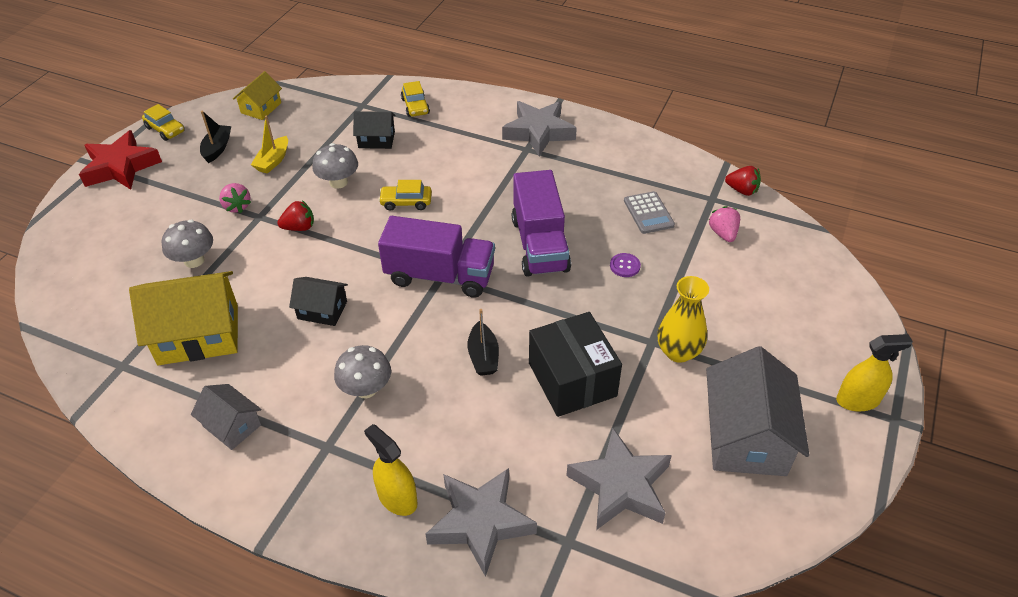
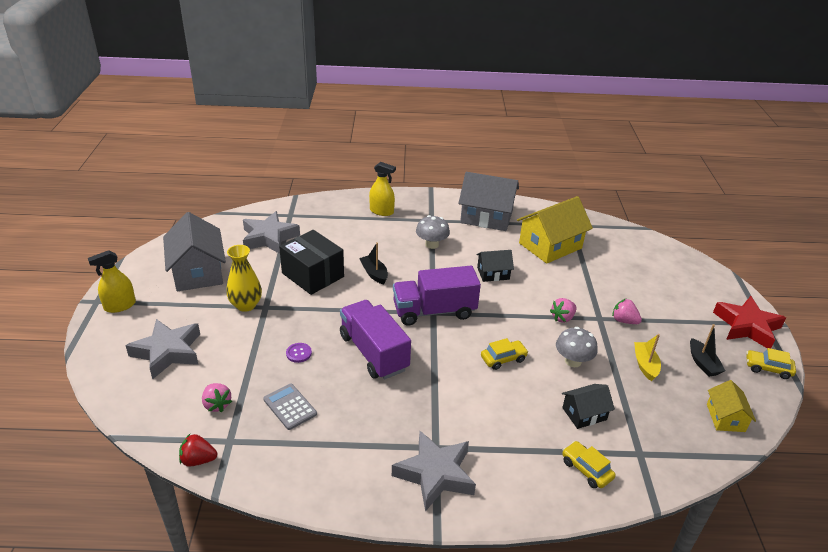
camera: 155 degrees right, 10 degrees down
(194, 260) = (604, 280): grey mushroom -> none
(232, 425) = (486, 217): grey house -> grey house, size x1.86
(299, 227) = (562, 318): red strawberry -> pink strawberry
(480, 522) = (336, 212): grey star -> grey star (167, 352)

